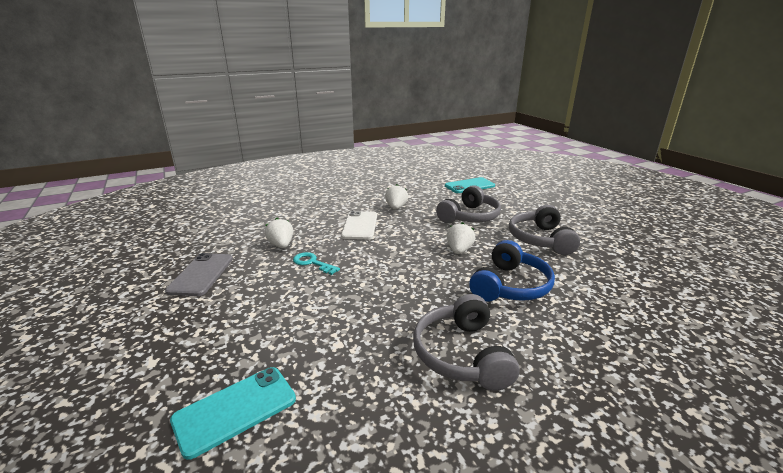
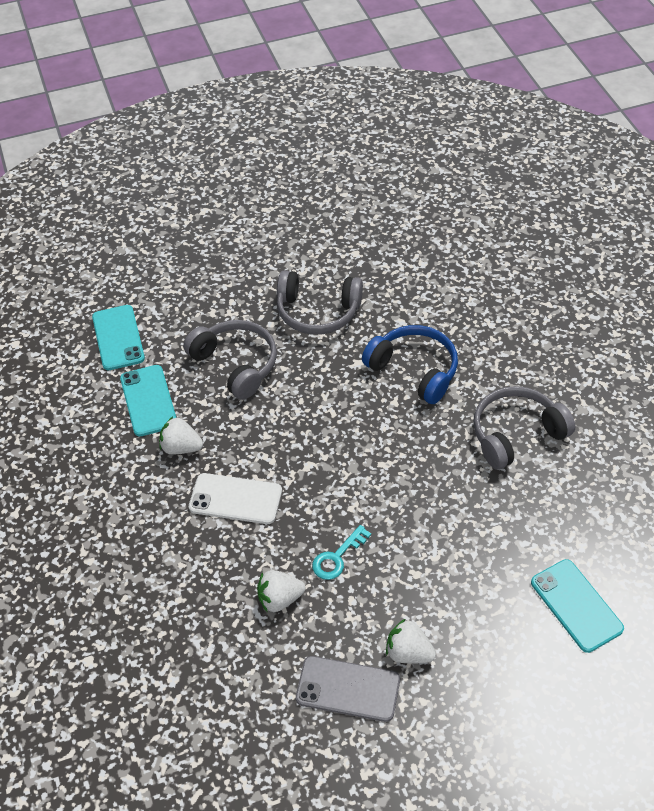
camera: 80 degrees left, 25 degrees up
(427, 197) = (148, 400): none -> turquoise phone
(459, 250) = (330, 397): white strawberry -> white strawberry (408, 652)
(462, 354) = (516, 434): grey headphones -> grey headphones turned 150 degrees clockwise

